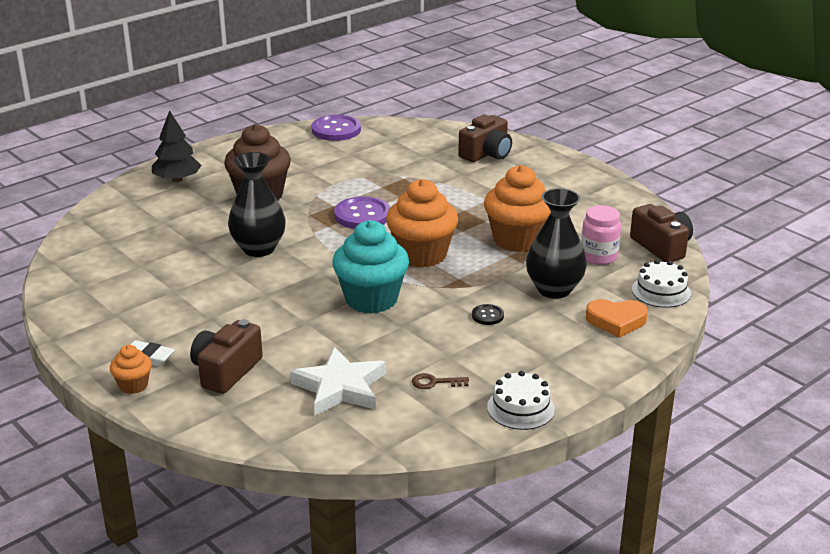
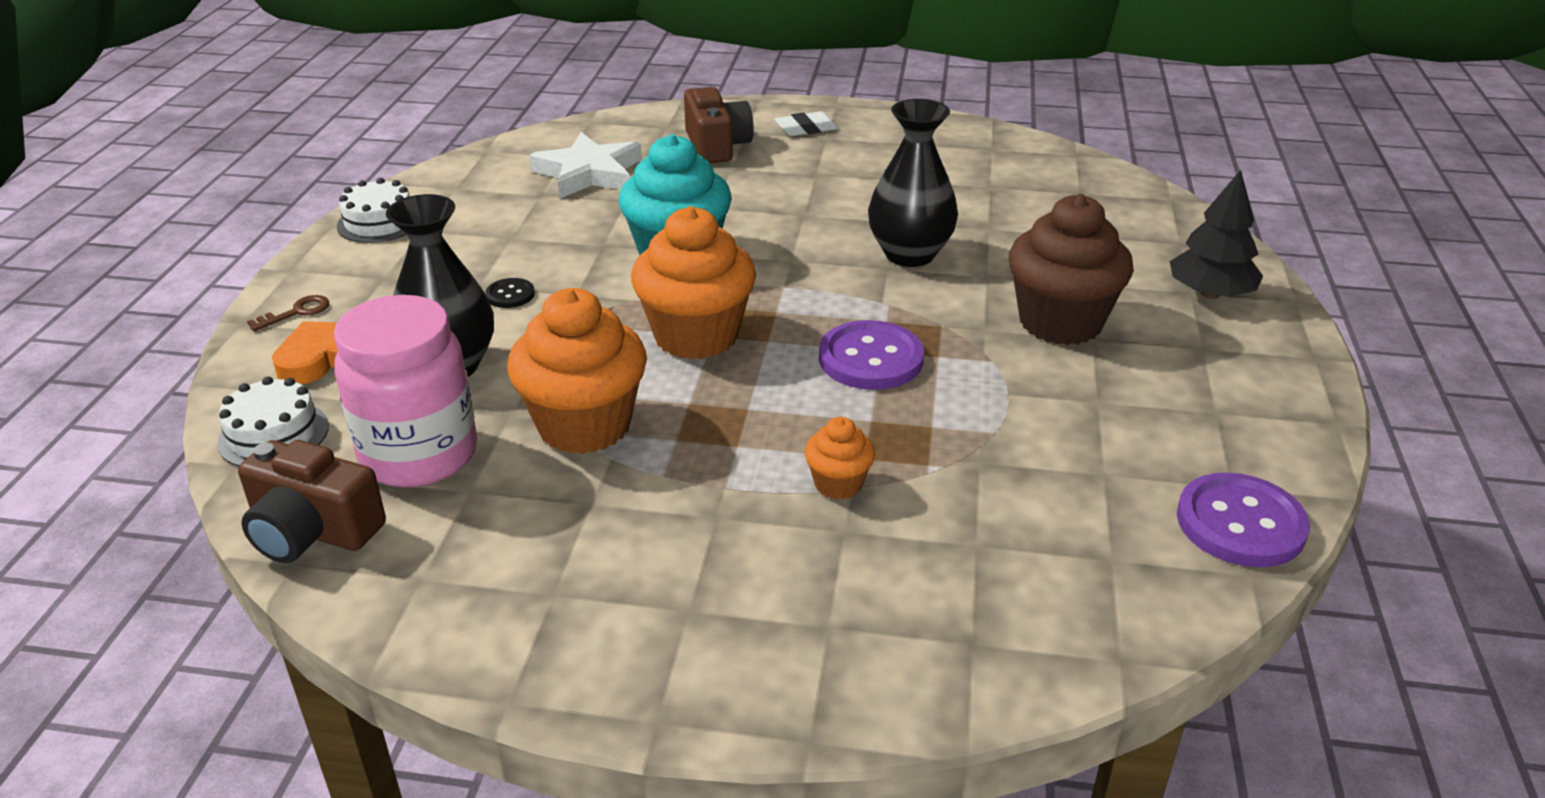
camera: 140 degrees right, 5 degrees up
(133, 385) = (775, 111): orange cupcake -> orange cupcake (838, 484)
(435, 382) = (497, 210): brown key -> brown key (297, 312)
(486, 154) = (877, 622): brown camera -> none
(599, 257) = (419, 455): pink jar -> pink jar, size x1.62

